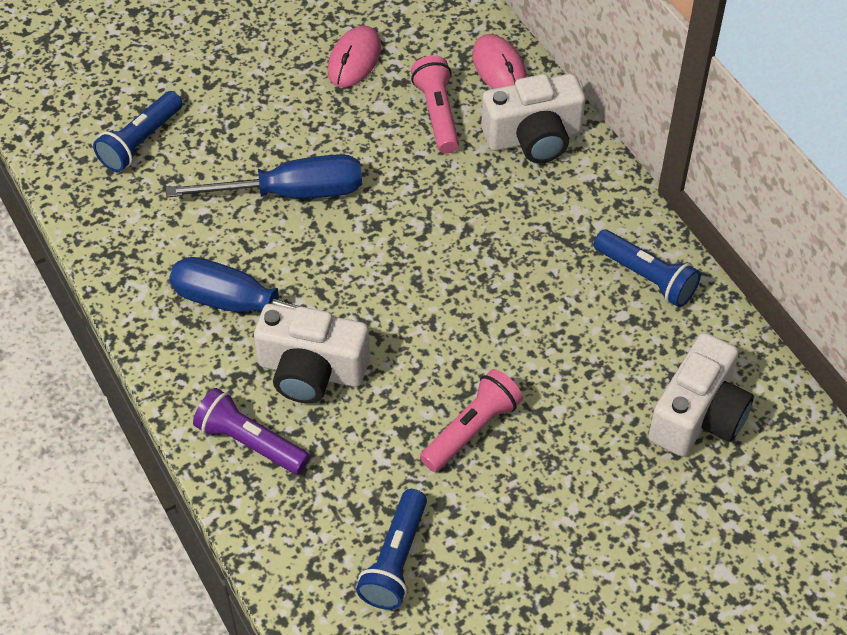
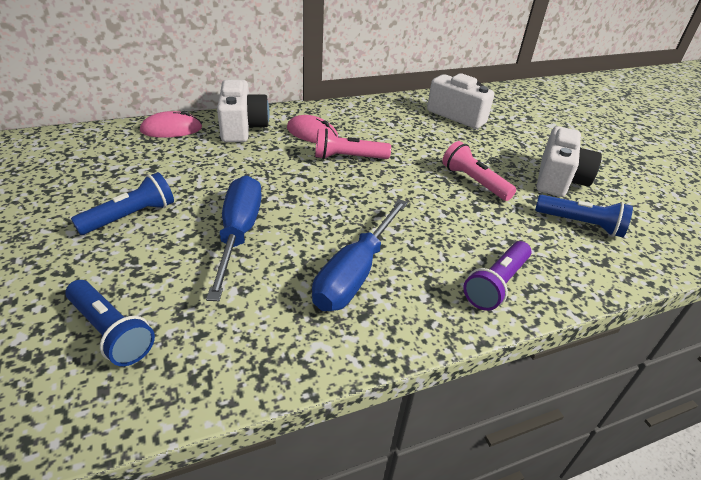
camera: 85 degrees left, 15 degrees down
(311, 370) = (425, 243): white camera -> white camera (559, 179)
(354, 59) = (110, 184): pink mouse -> pink mouse (312, 134)
(437, 114) = (197, 157): pink flashlight -> pink flashlight (348, 158)
(646, 277) = (365, 113): blue flashlight -> blue flashlight (131, 216)

